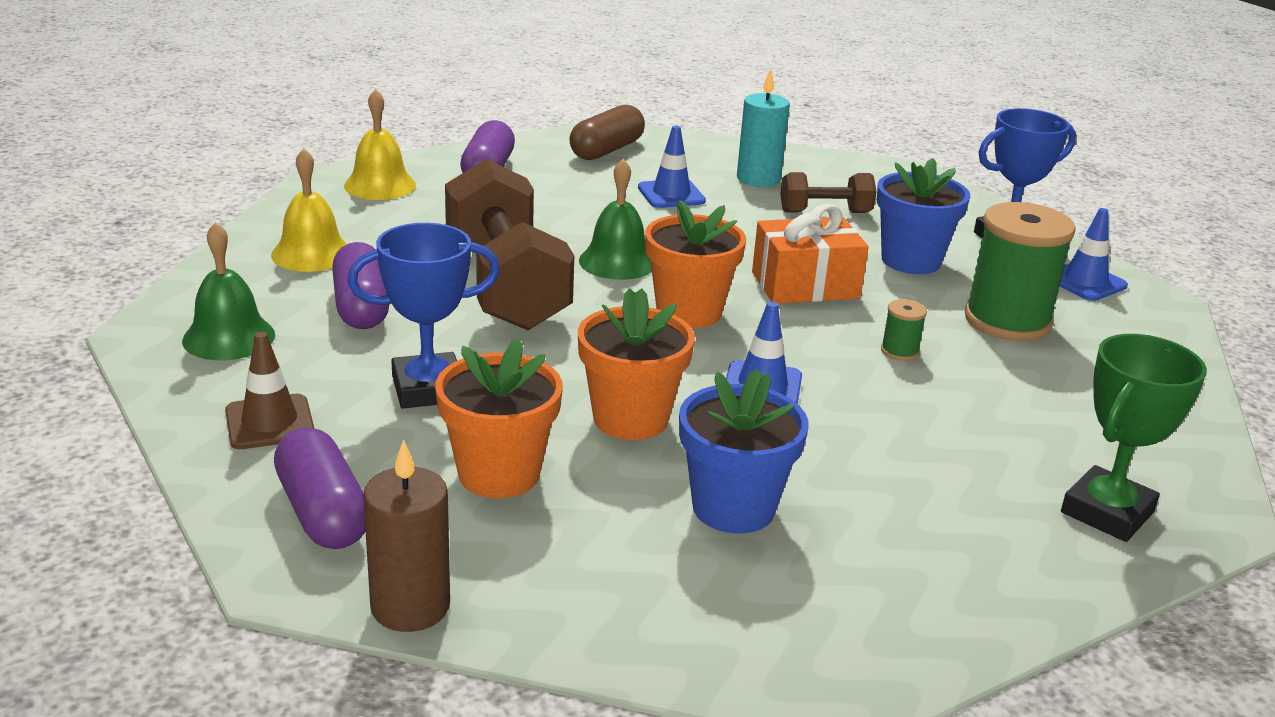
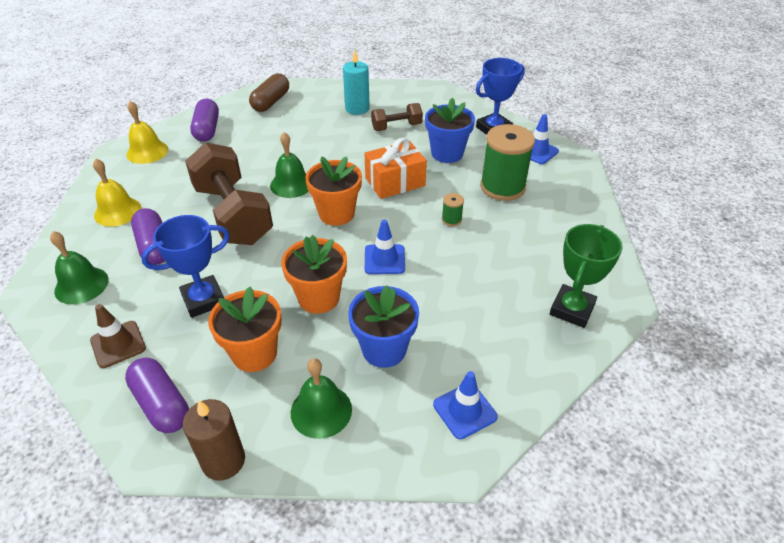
camera: 10 degrees left, 15 degrees up
(599, 571) = (321, 411): none -> green bell
(671, 194) = (312, 129): blue traffic cone -> blue traffic cone (464, 410)

